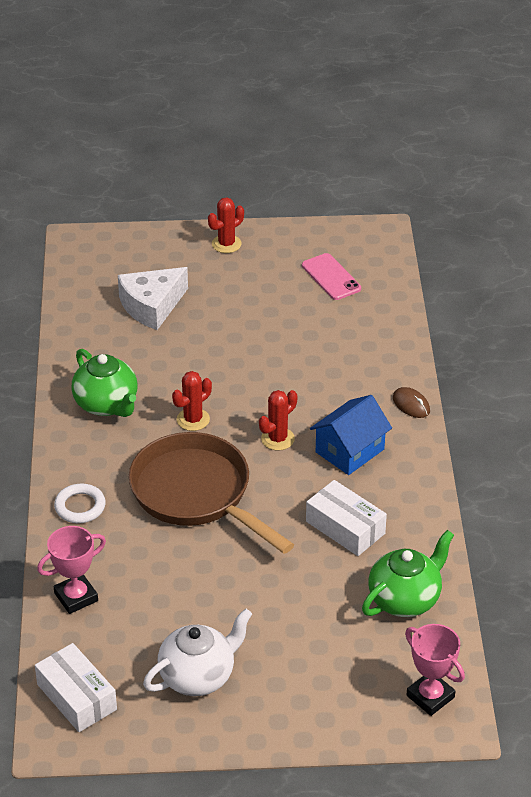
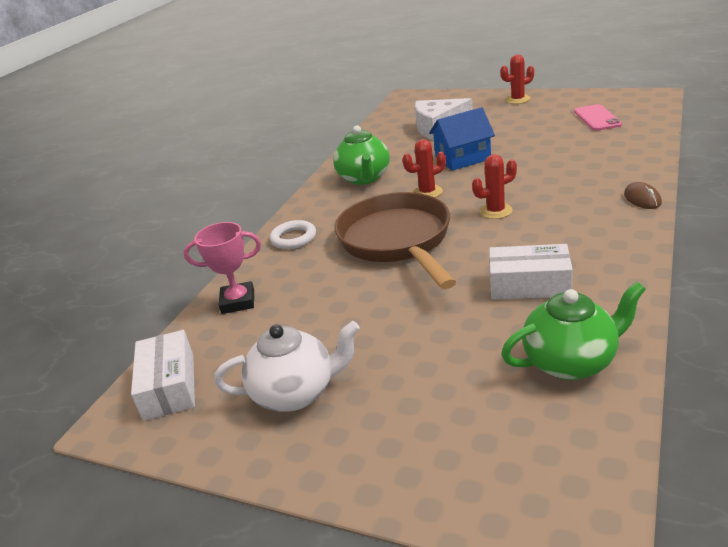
camera: 30 degrees right, 10 degrees down
(345, 527) = (529, 285): white box -> white box turned 60 degrees counterclockwise
(350, 451) = (563, 226): blue house -> blue house (463, 158)
(430, 696) = (562, 483): pink trophy -> none

